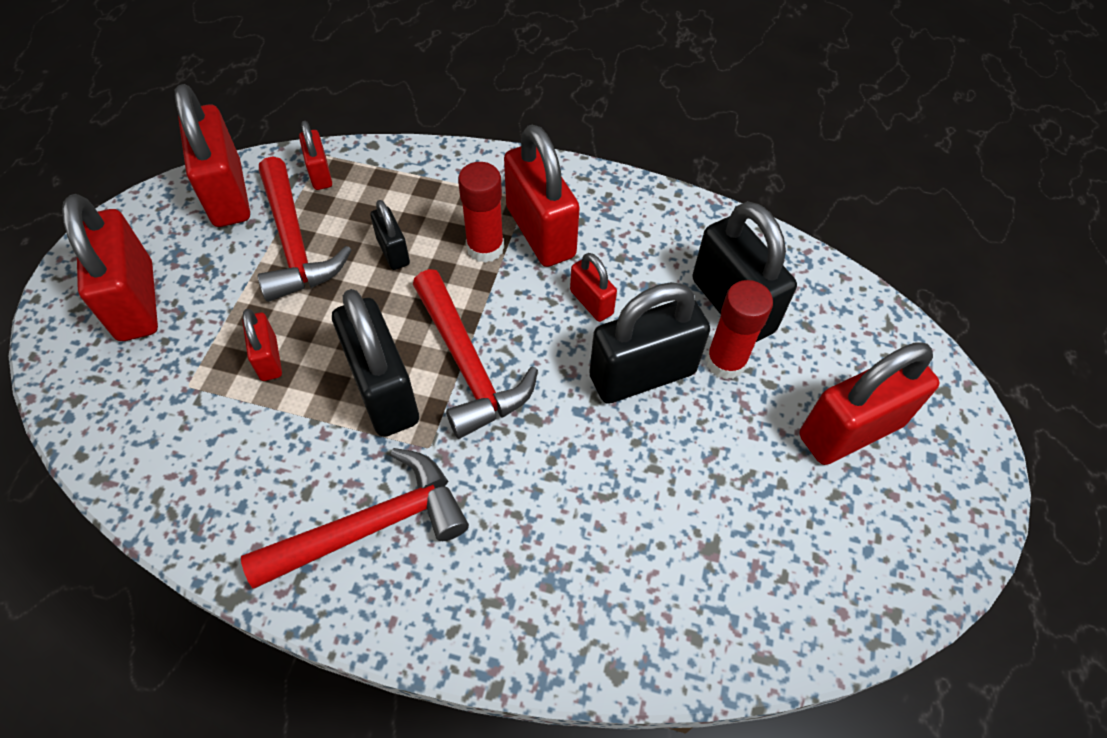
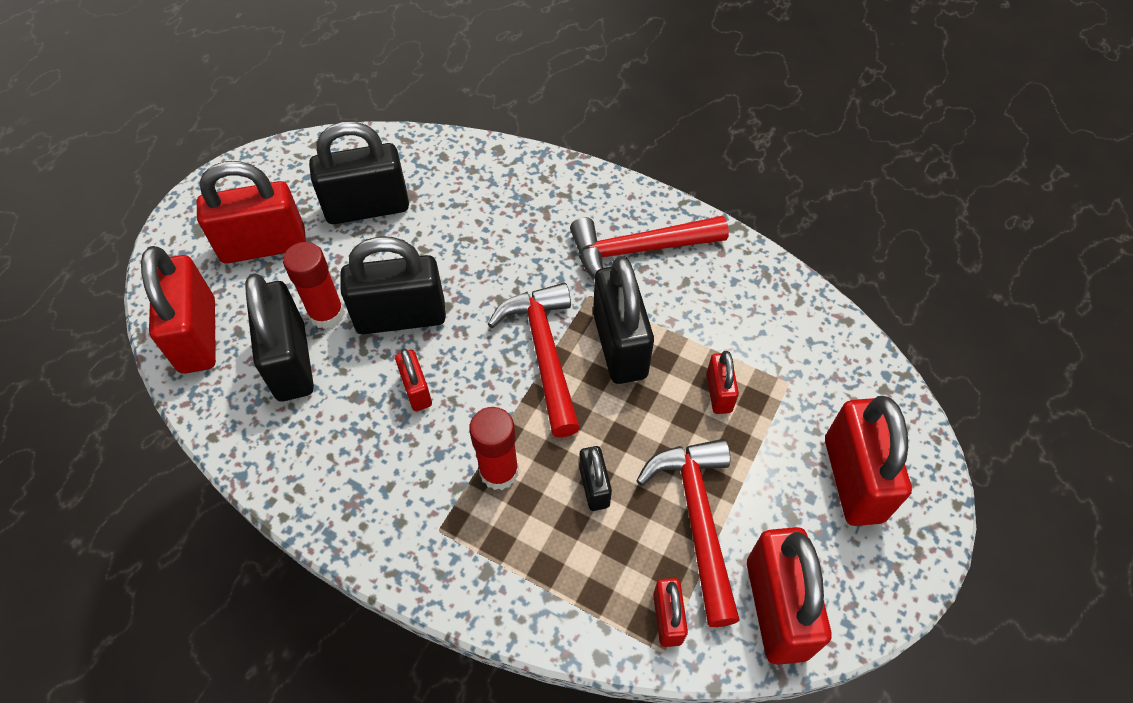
camera: 165 degrees left, 0 degrees up
(540, 232) = (437, 480): red padlock -> red padlock (198, 335)
(756, 515) = (367, 208): none -> black padlock

